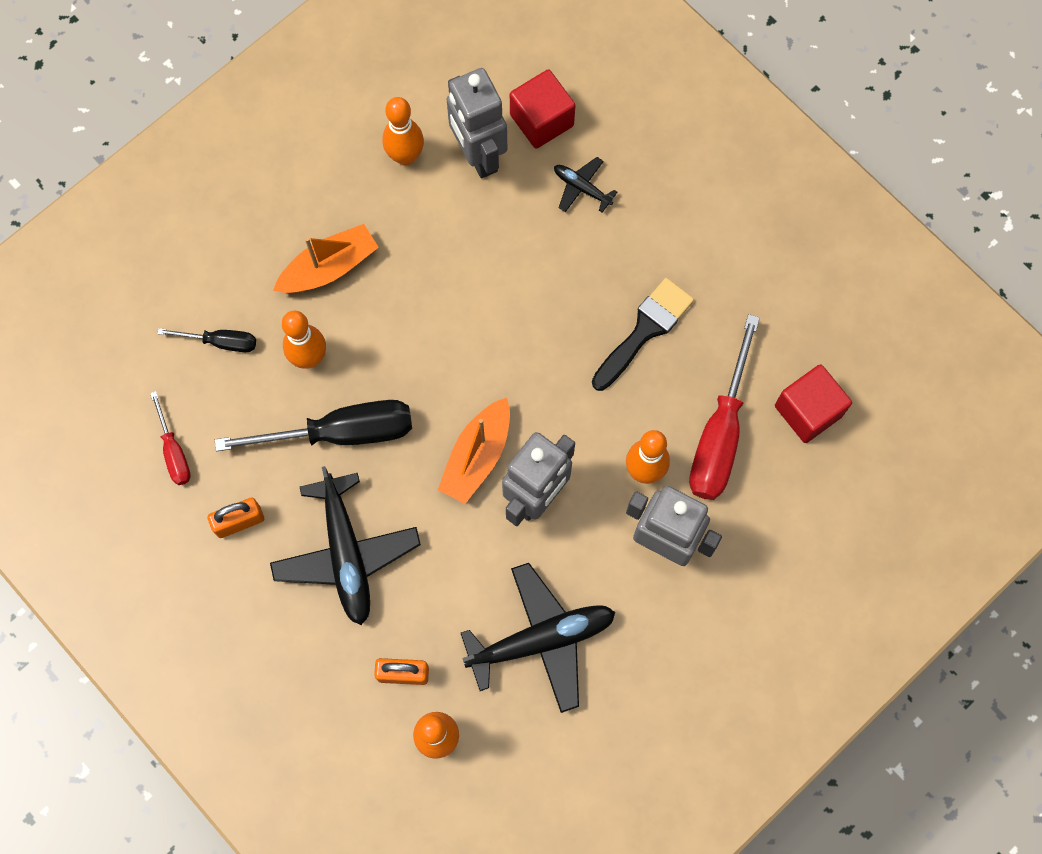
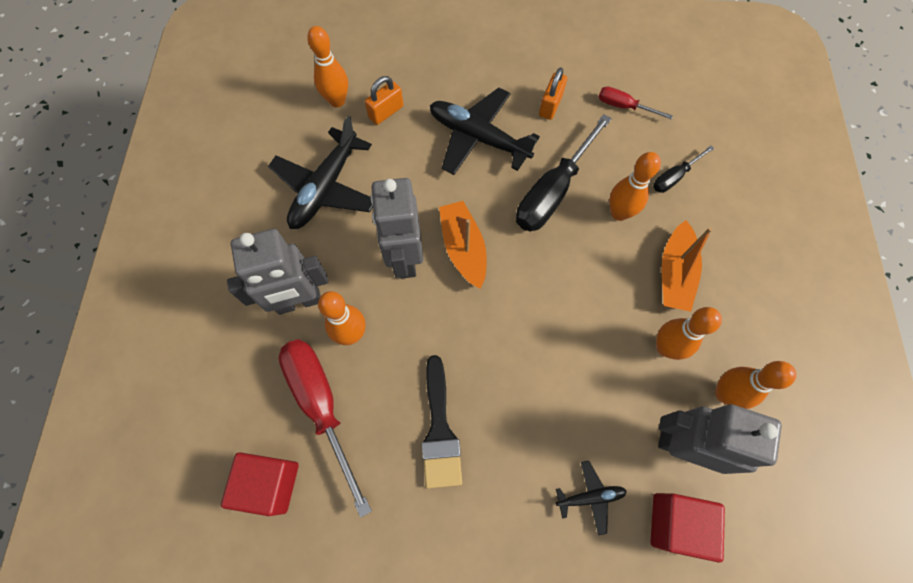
camera: 135 degrees right, 5 degrees down
(408, 225) = (665, 348): none -> orange bowling pin

